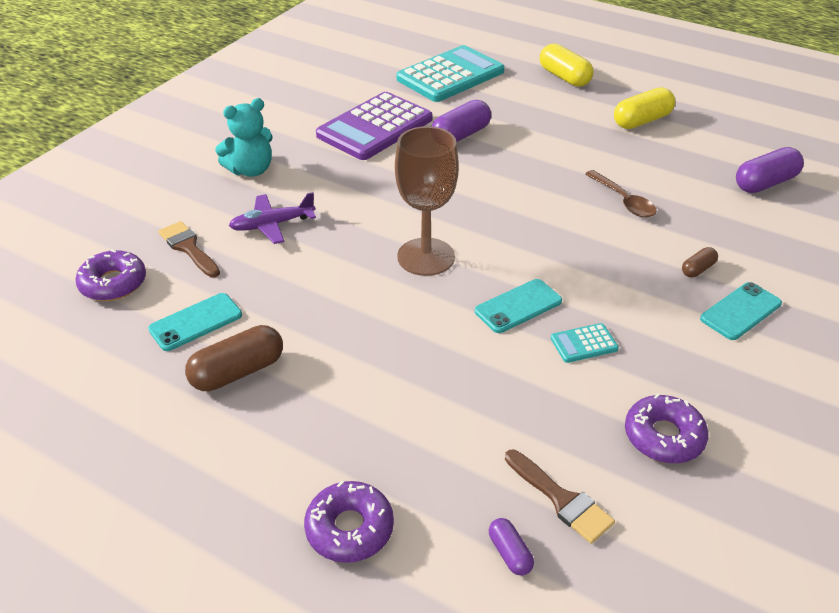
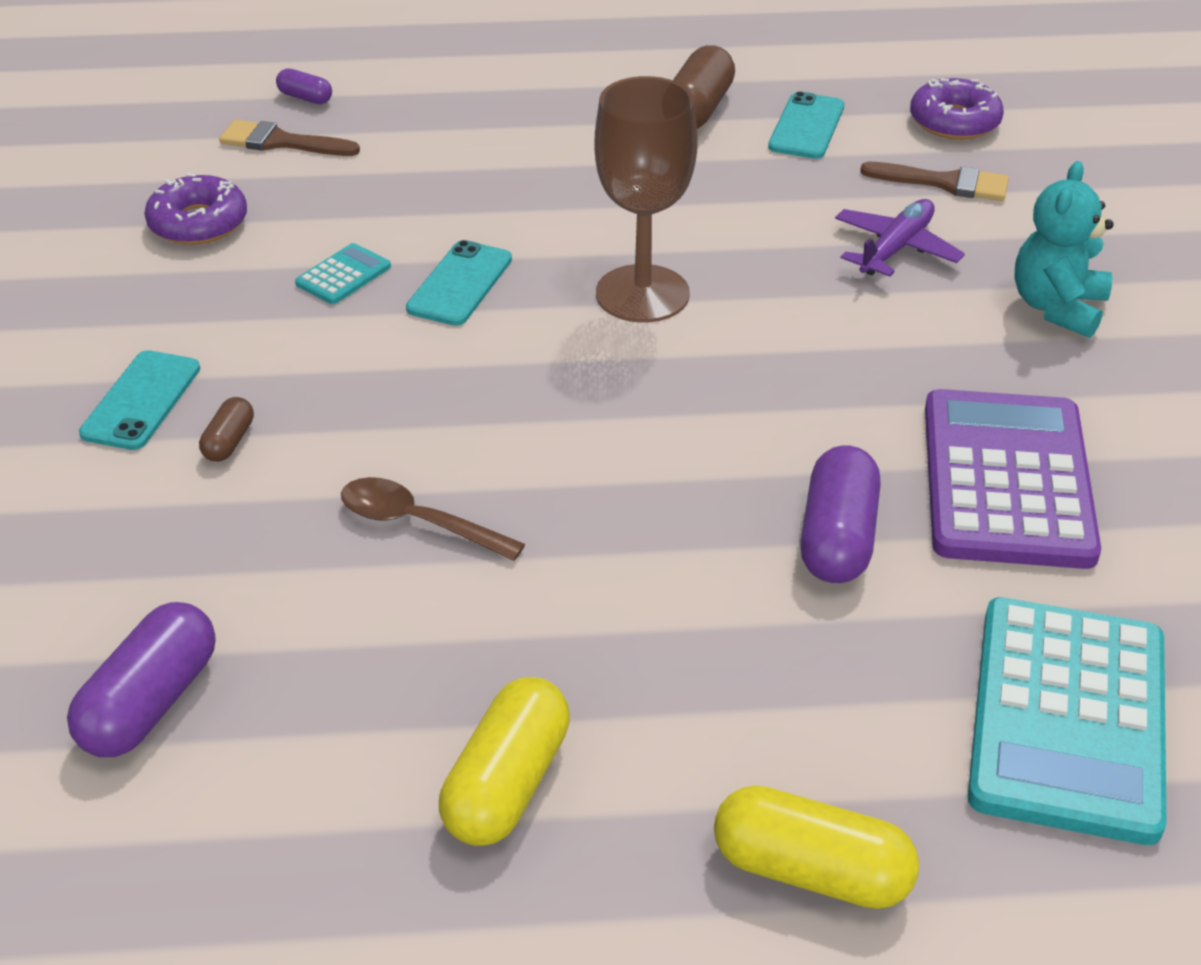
camera: 145 degrees right, 0 degrees up
(349, 528) = (456, 64): purple donut -> none

